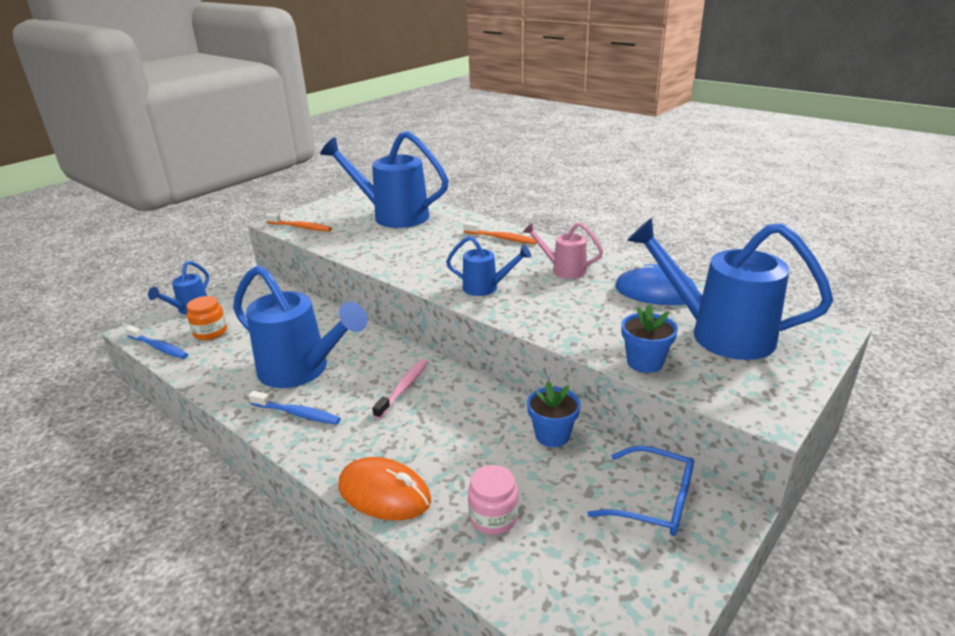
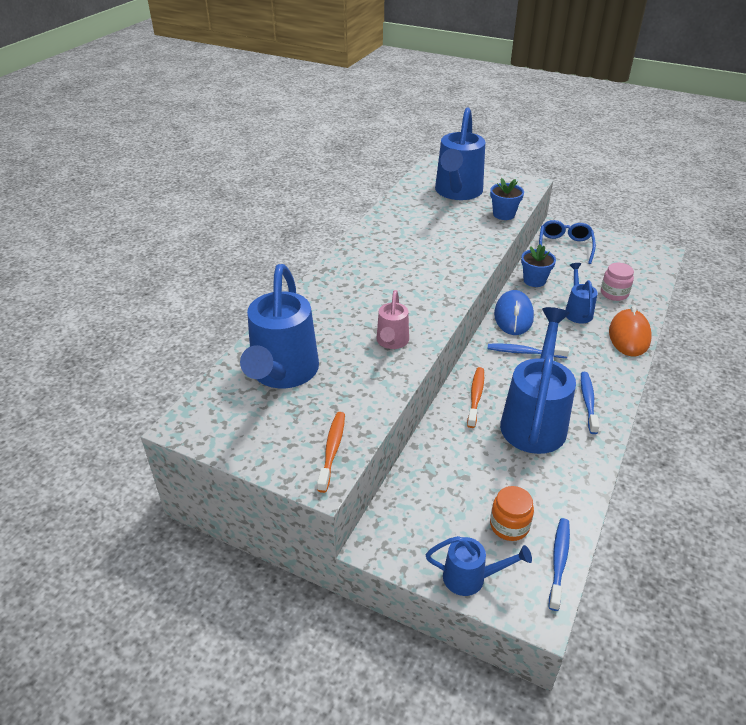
camera: 105 degrees left, 10 degrees up
(403, 388) = (524, 352): pink toothbrush -> blue toothbrush
(486, 288) = (436, 282): blue watering can -> blue watering can (577, 311)
(501, 238) = (333, 287): orange toothbrush -> orange toothbrush (476, 396)
(563, 270) = (389, 249): pink watering can -> pink watering can (392, 342)
(655, 292) = (412, 212): blue mouse -> blue mouse (513, 316)

